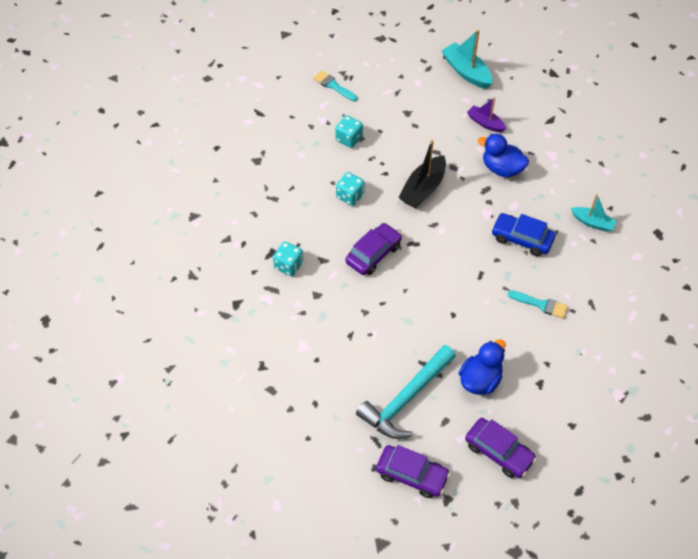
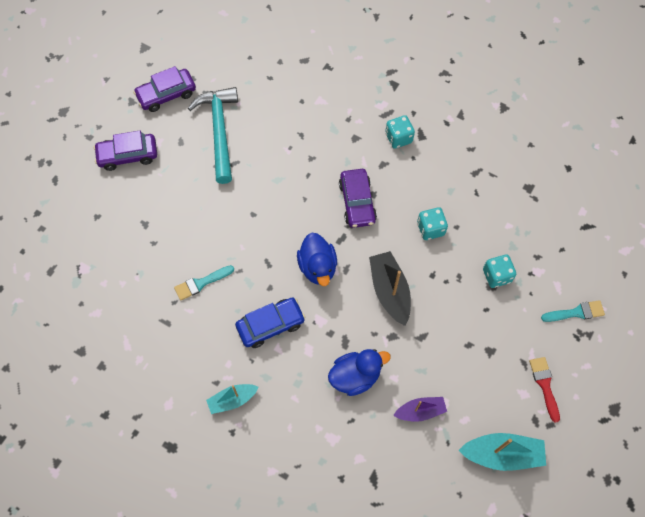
camera: 130 degrees right, 10 degrees up
(401, 75) = (544, 385): none -> red brush
(480, 380) = (186, 188): blue duck -> blue duck (317, 267)

